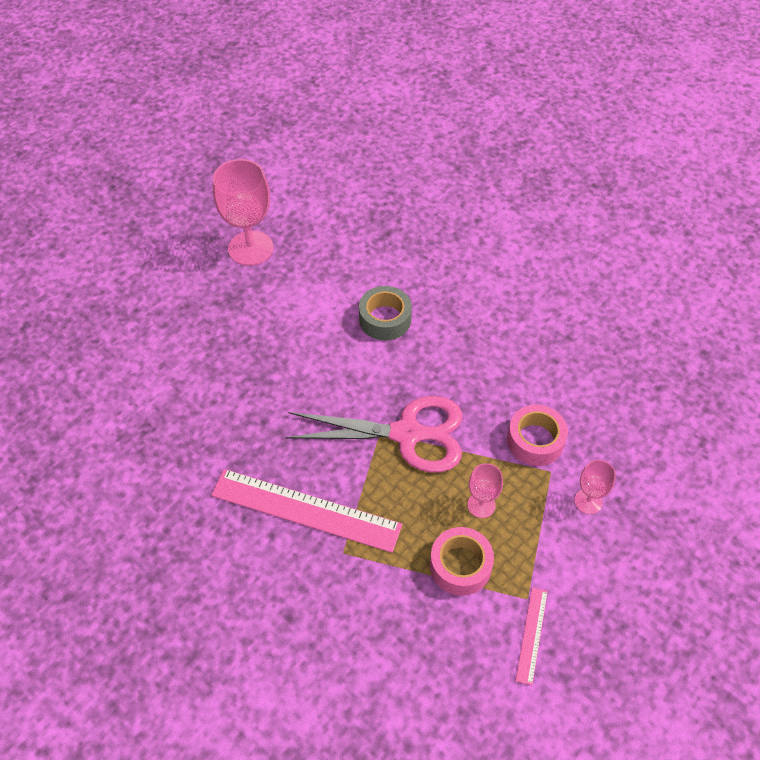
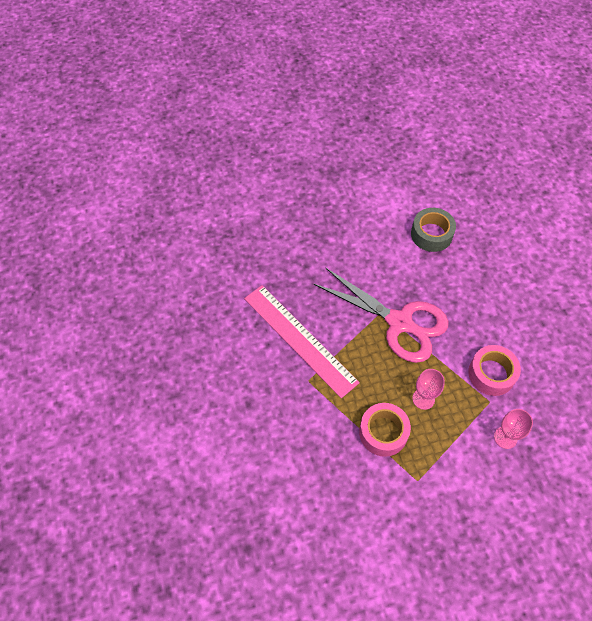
camera: 30 degrees right, 5 degrees up
(250, 248) = (365, 142): pink goblet -> none
(532, 635) = (405, 507): pink ruler -> none

